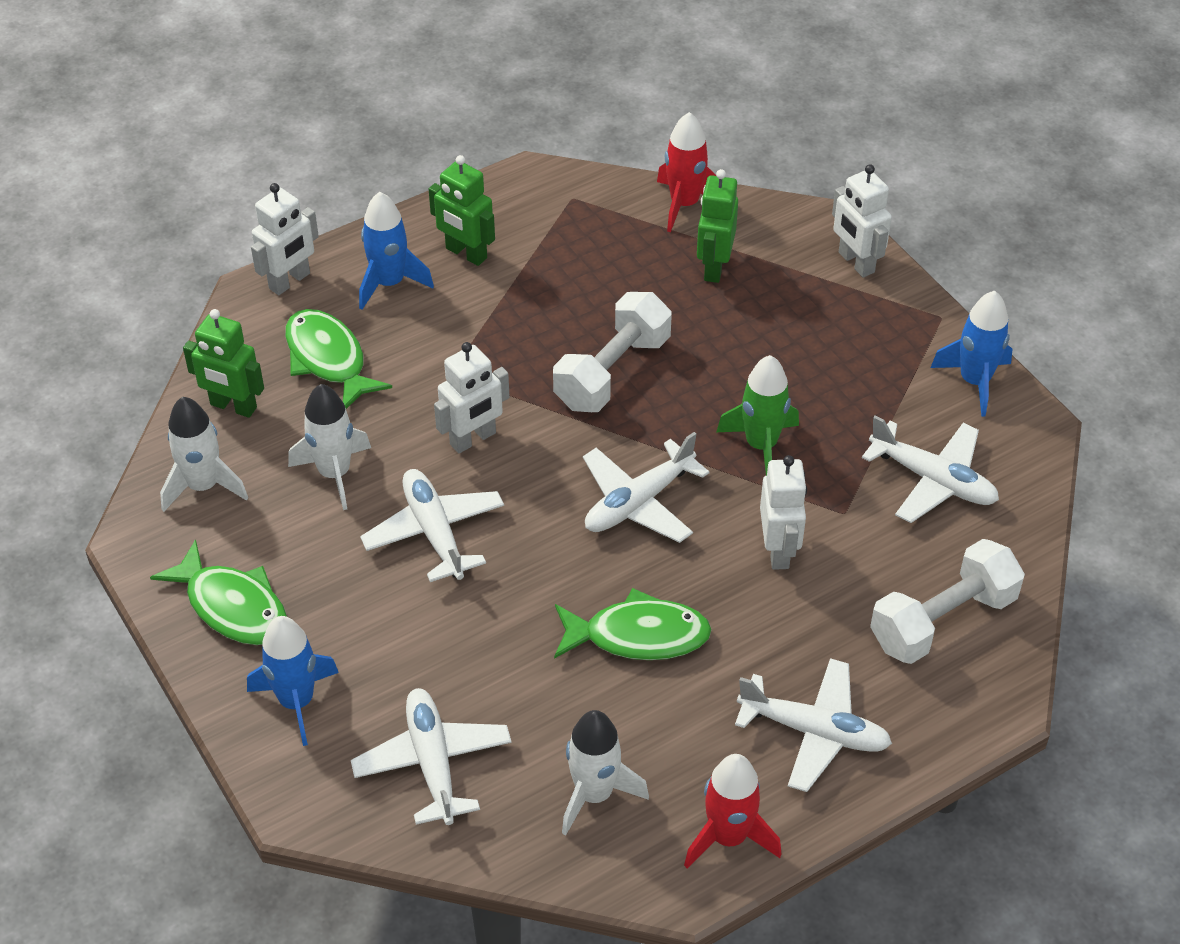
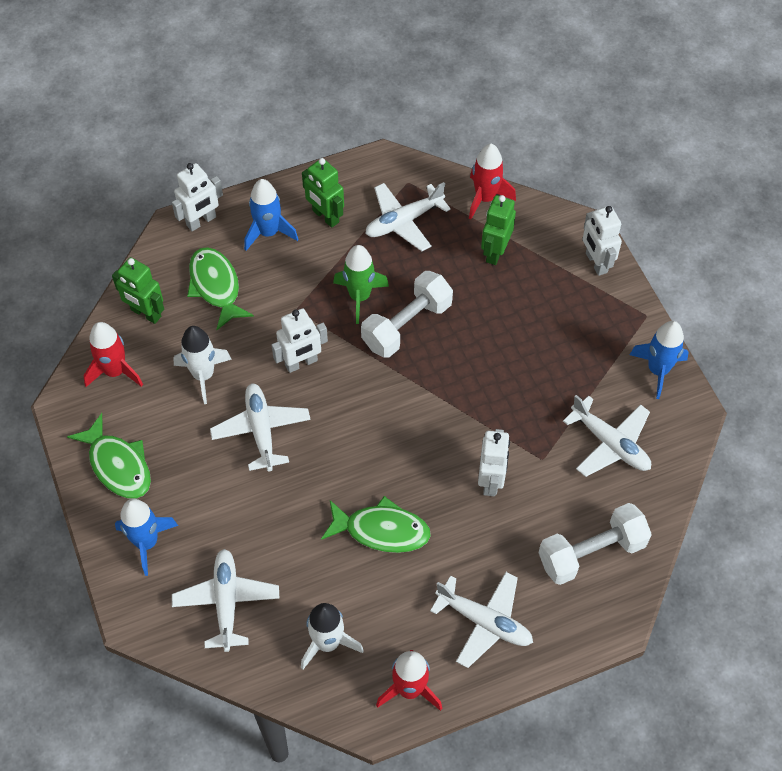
camera: 10 degrees right, 10 degrees up
(203, 486) = (115, 371): white rocket -> red rocket
(638, 502) = (403, 429): white plane -> white plane (404, 221)
(761, 445) = (497, 398): green rocket -> green rocket (359, 297)

